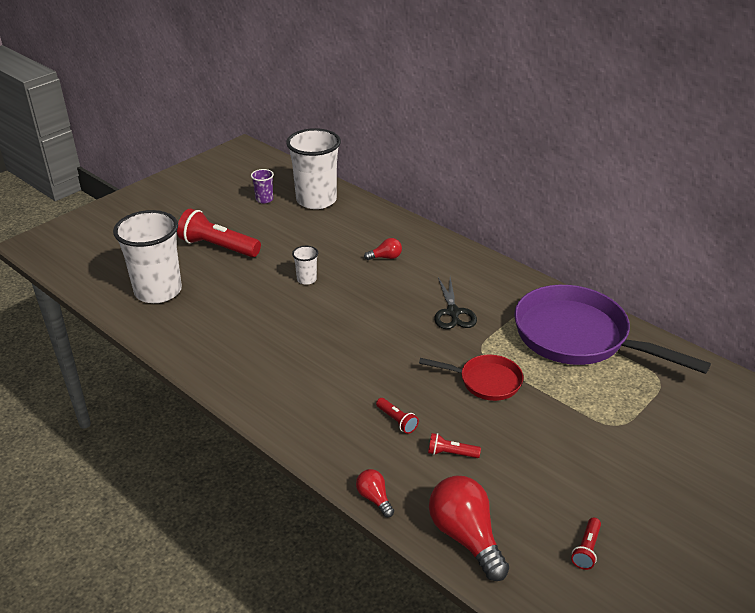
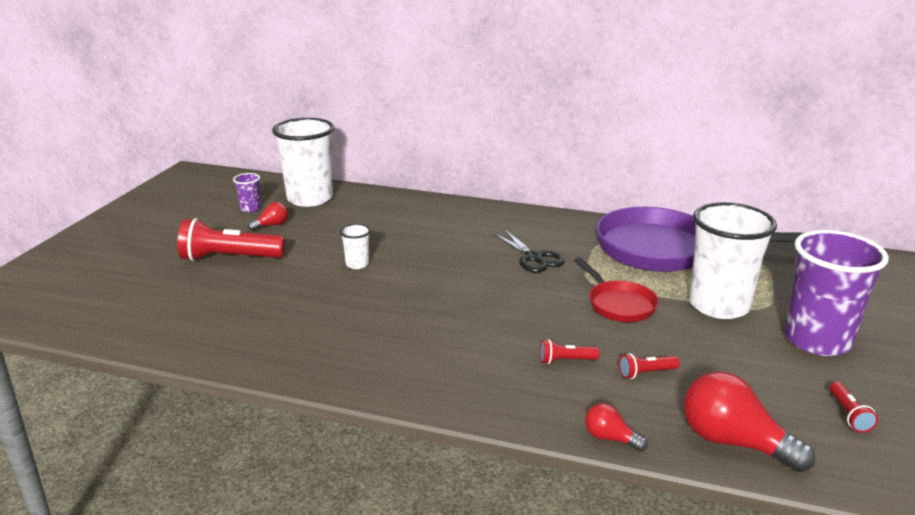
camera: 25 degrees left, 10 degrees down
(158, 291) = (186, 313): white cup -> white cup (718, 305)
(385, 257) = (425, 229): red light bulb -> red light bulb (271, 225)
(397, 421) = (566, 361): red flashlight -> red flashlight turned 150 degrees clockwise
(486, 381) = (618, 304): red pan -> red pan turned 75 degrees clockwise
(631, 473) = (817, 340): none -> purple cup

